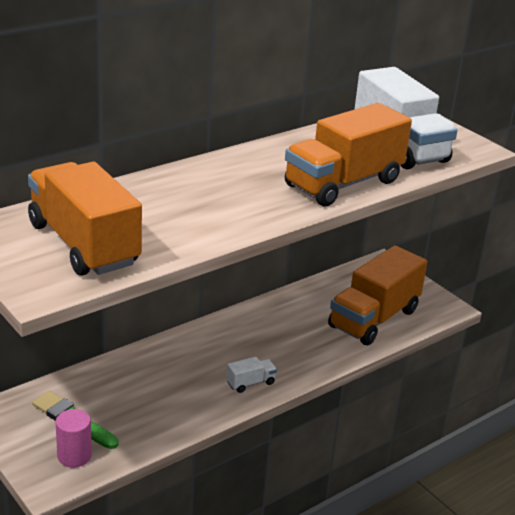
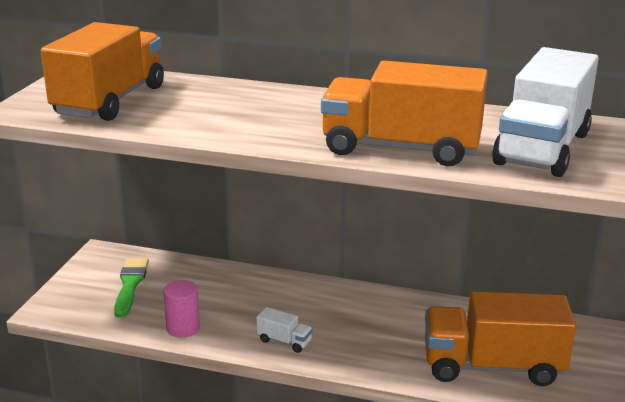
camera: 55 degrees right, 5 degrees down
(74, 456) = (89, 305): pink cylinder -> pink cylinder (183, 328)

